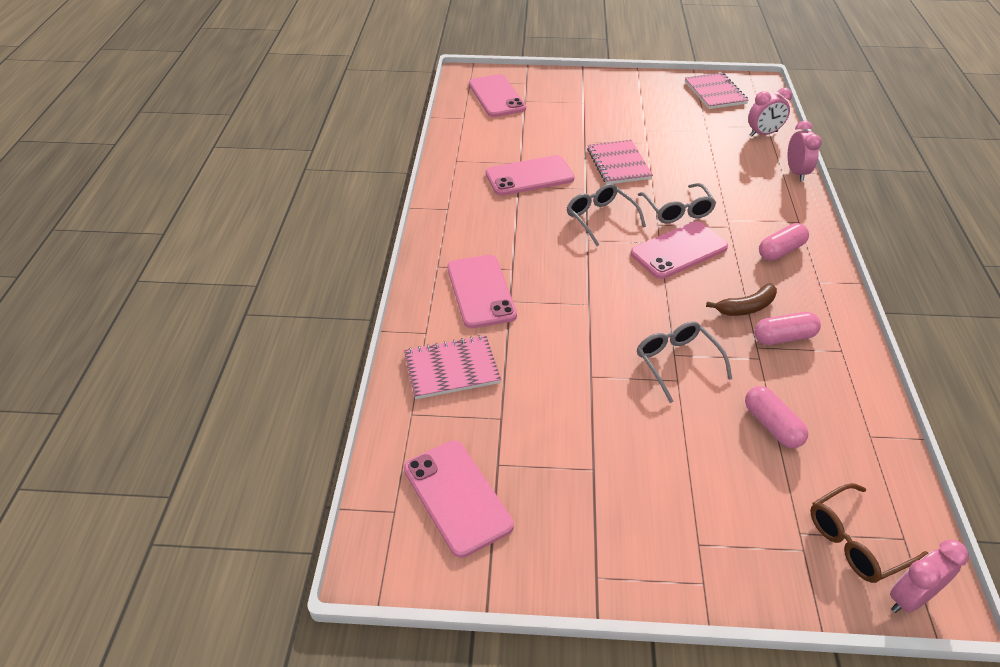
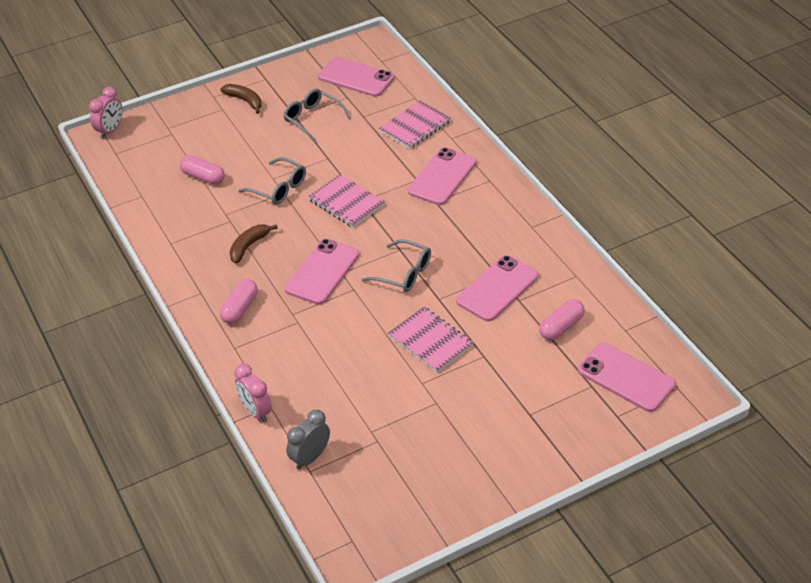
camera: 150 degrees right, 0 degrees up
(481, 291) = (442, 177): pink phone -> pink phone turned 75 degrees clockwise
(654, 543) = (245, 101): none -> brown banana
(677, 210) = (345, 311): grey glasses -> grey glasses (313, 119)
(715, 92) = (397, 509): pink notebook -> pink notebook (346, 202)
(763, 134) = (310, 457): pink clock -> grey clock
(783, 337) = (214, 235): pink capsule -> pink capsule (561, 327)
(856, 541) = (141, 142): brown glasses -> none

